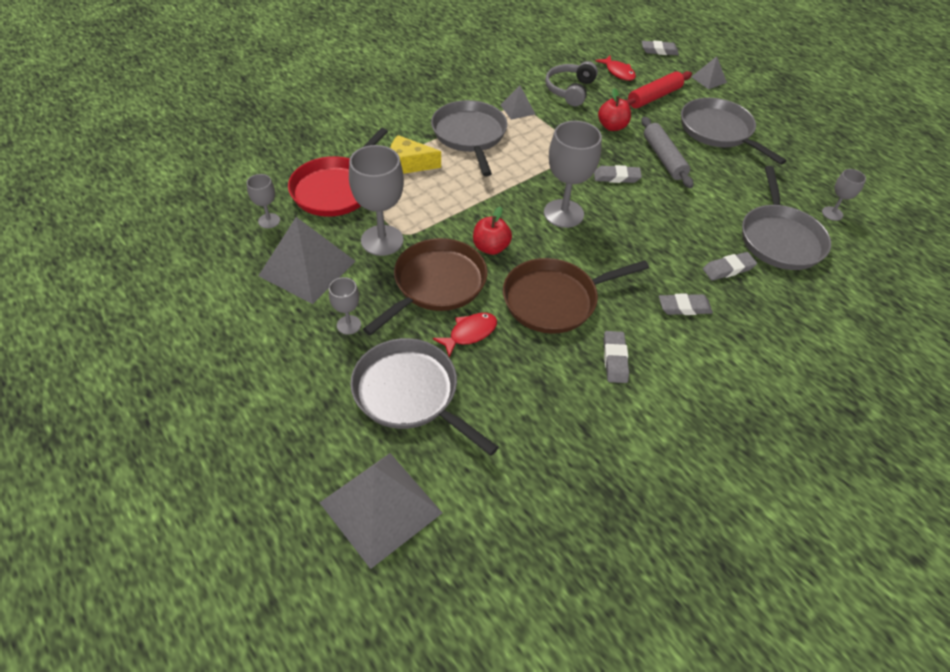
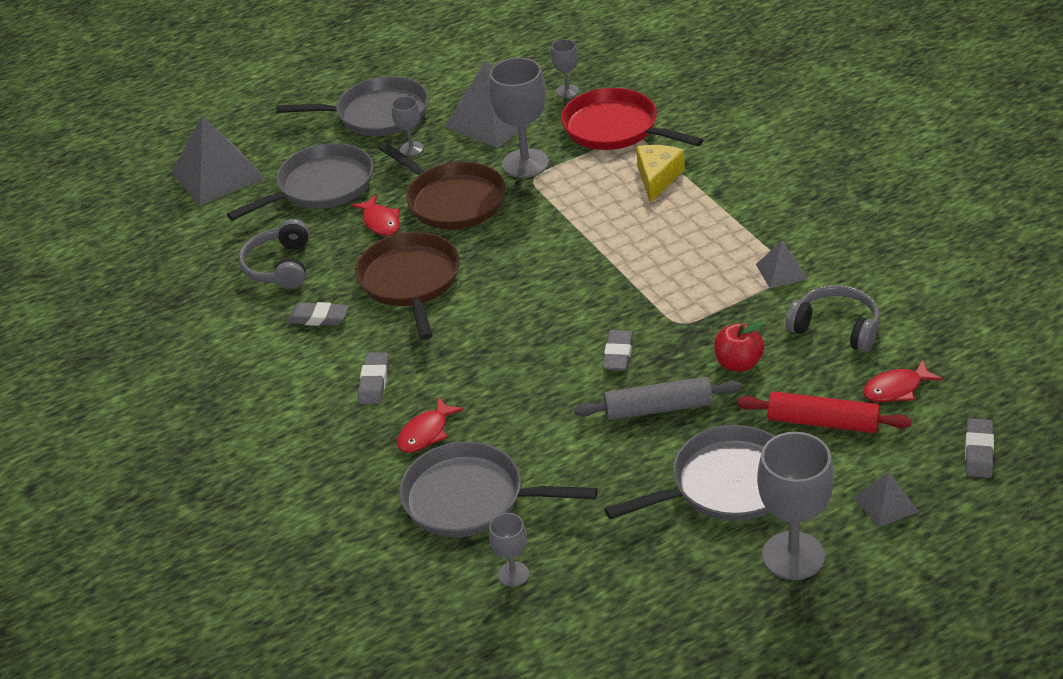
camera: 105 degrees right, 10 degrees down
(469, 135) = (718, 226): grey pan -> grey pan (378, 114)
(491, 247) = (500, 239): red apple -> none
(545, 406) = (280, 266): none -> grey headphones
(563, 213) = (550, 299): grey goblet -> grey goblet (793, 556)
(654, 97) = (823, 422): red rolling pin -> red rolling pin turned 45 degrees counterclockwise
(728, 269) = (426, 433): grey eraser -> red fish

